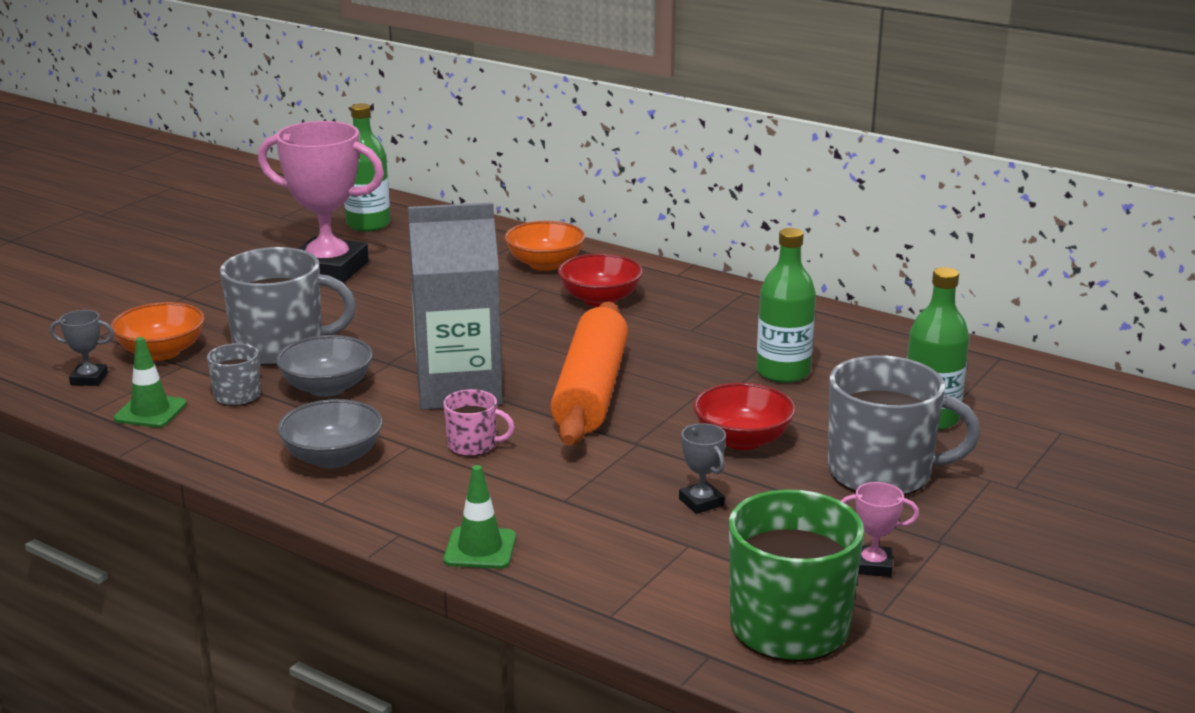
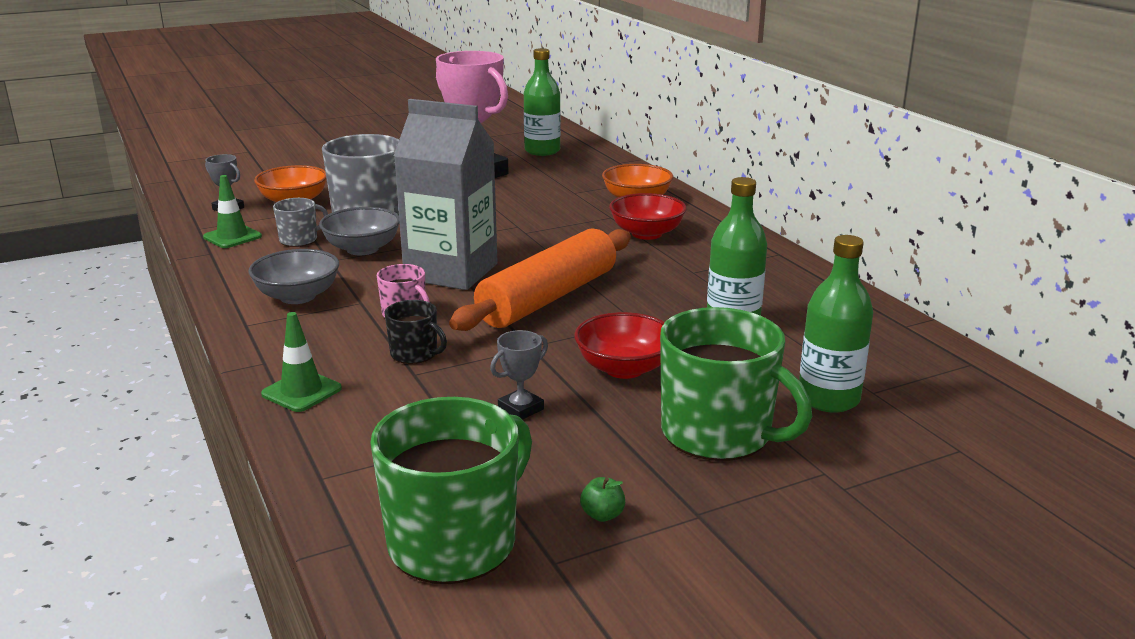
camera: 30 degrees right, 0 degrees up
(538, 481) = (415, 354): none -> black mug
(701, 502) = (521, 409): grey trophy -> grey trophy turned 45 degrees clockwise
(873, 565) = (602, 515): pink trophy -> green apple
(882, 473) = (718, 434): grey mug -> green mug

